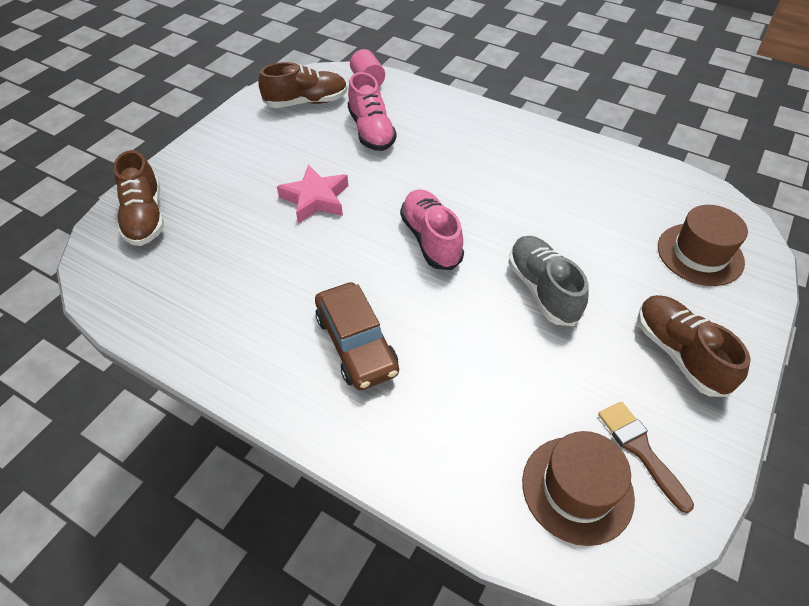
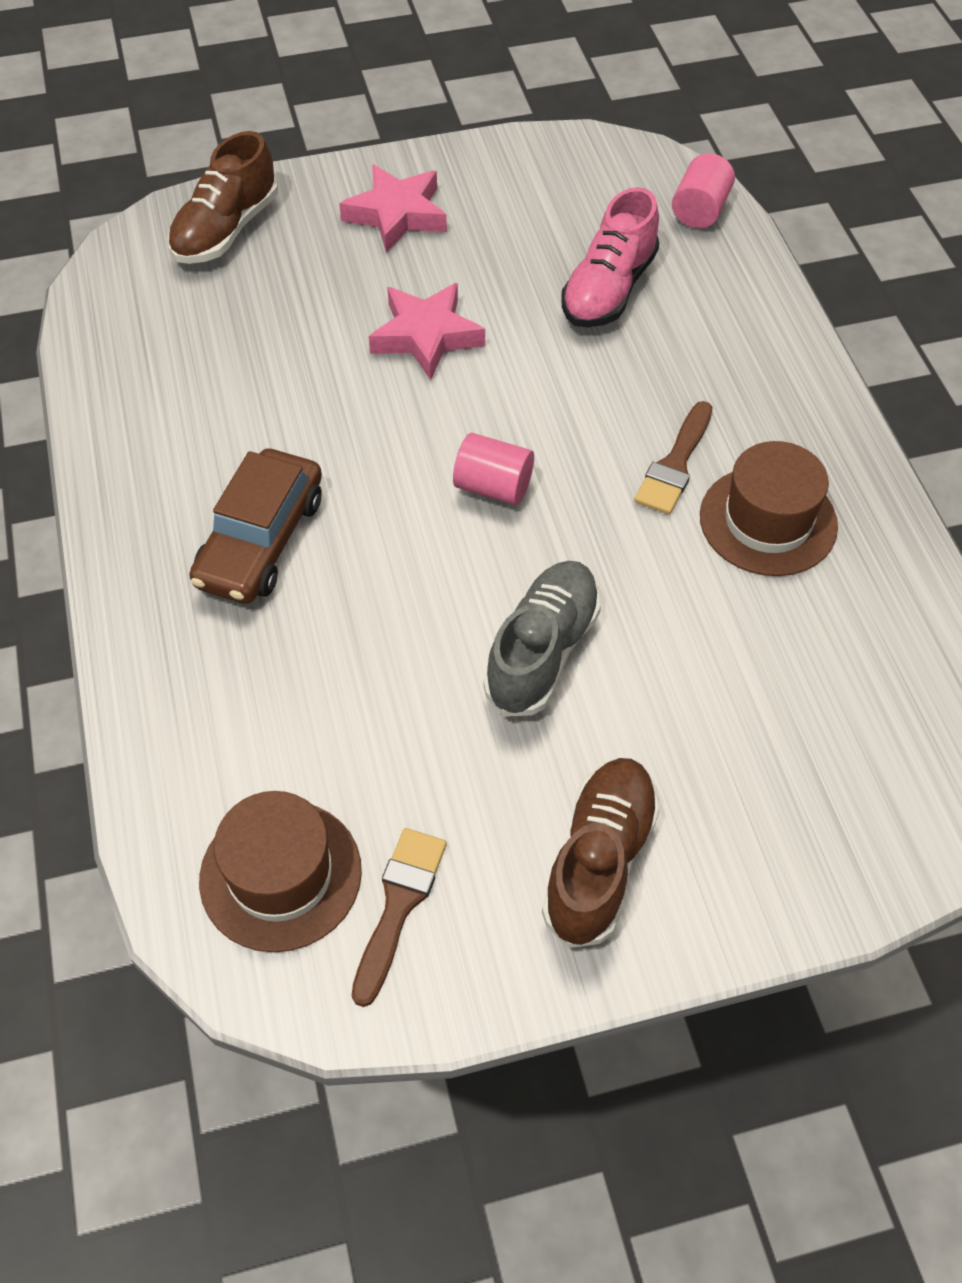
camera: 45 degrees right, 5 degrees up
(232, 158) = (397, 215): none -> pink star
(306, 102) = (578, 192): brown shoe -> none
(431, 239) = (493, 487): pink shoe -> pink cylinder
(489, 179) = (675, 464): none -> brown brush
(700, 254) = (822, 783): brown hat -> brown hat (768, 521)

